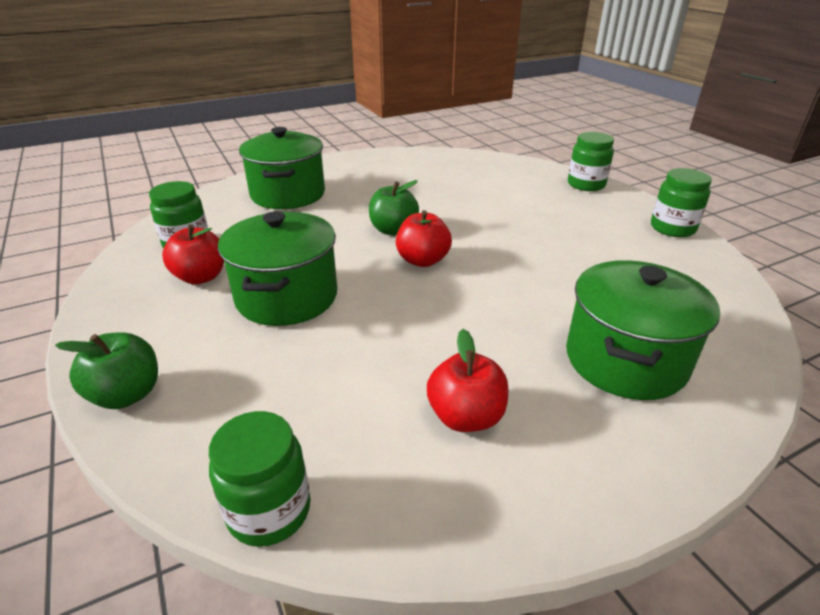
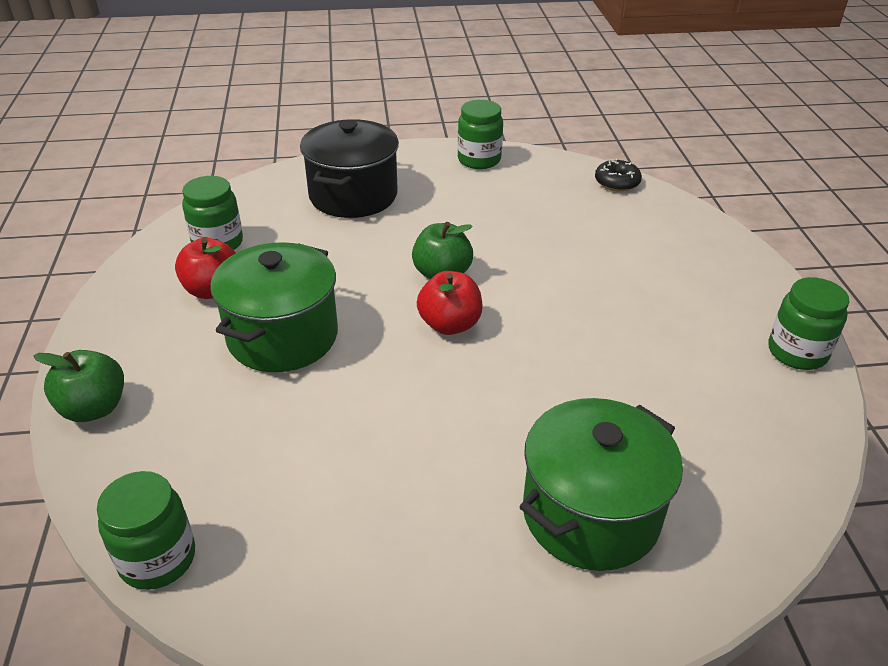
camera: 20 degrees right, 5 degrees up
(288, 194) = (353, 195): green pot -> black pot
(466, 416) = (378, 525): red apple -> none
(479, 158) = (617, 182): none -> black donut
(586, 184) = (731, 256): green jar -> green jar (479, 160)

